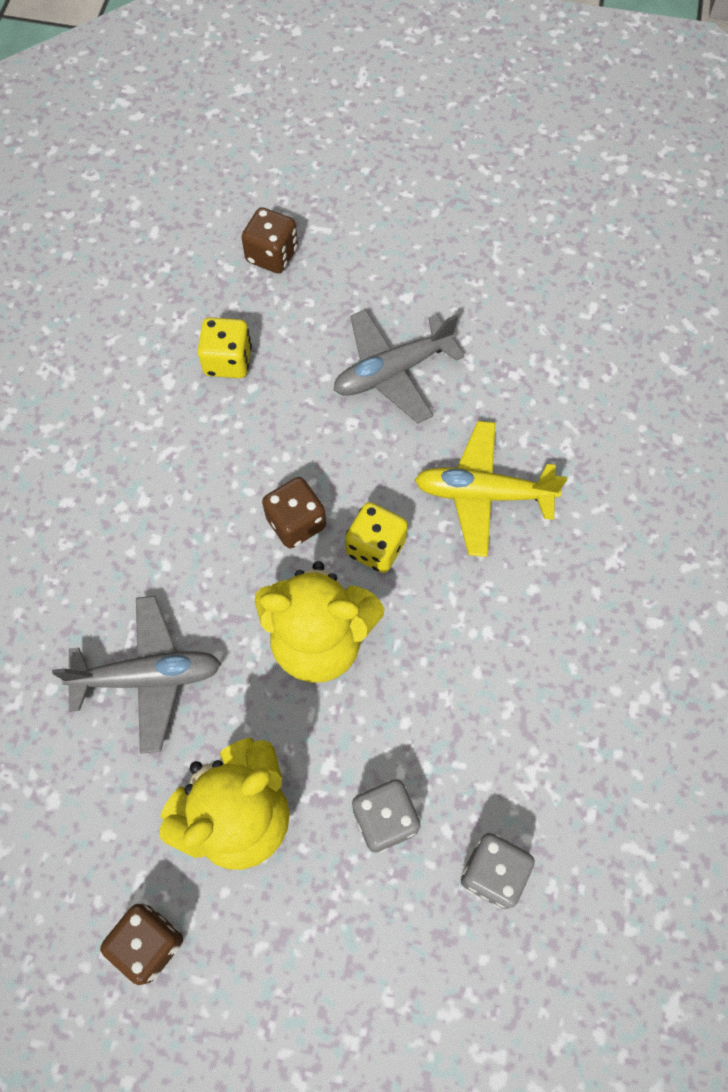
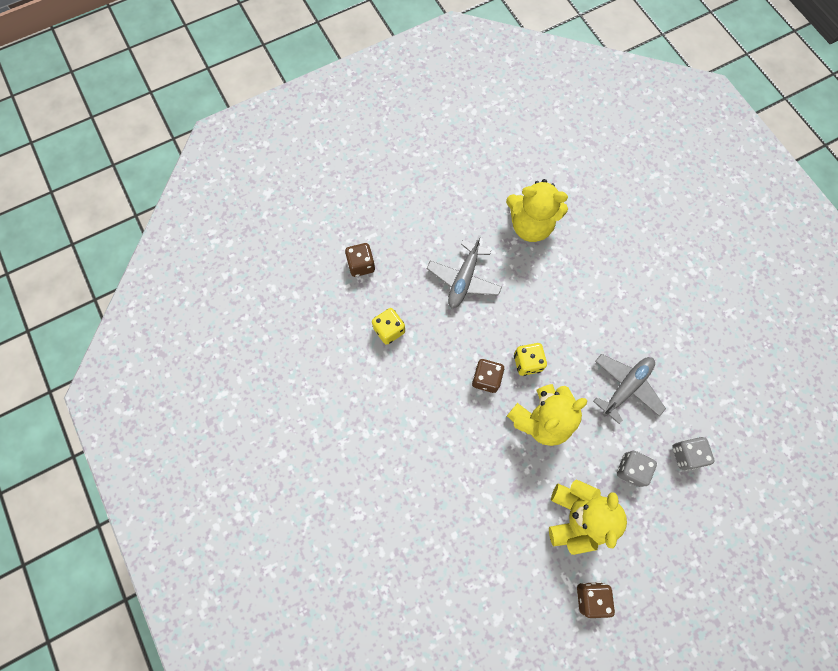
camera: 40 degrees left, 5 degrees up
(148, 677) = (489, 495): grey plane -> grey plane (626, 387)
(483, 494) = (548, 304): yellow plane -> none
(560, 370) = (530, 225): none -> yellow teddy bear

